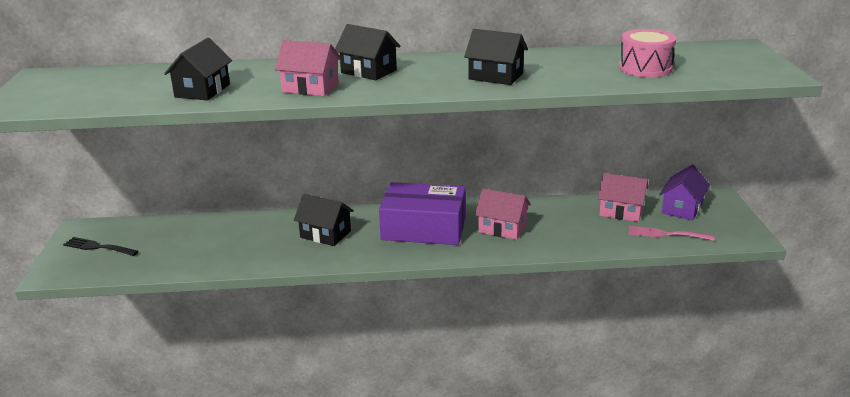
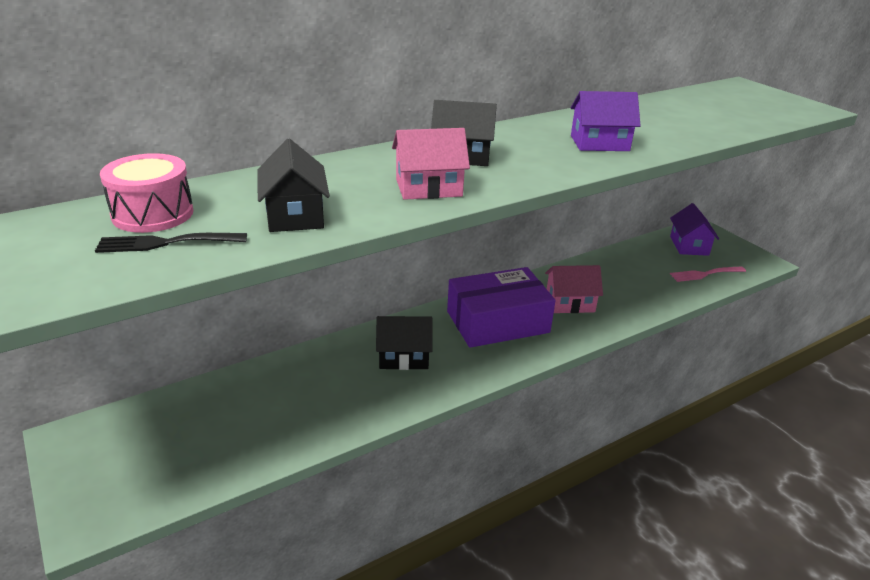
camera: 30 degrees left, 5 degrees up
(98, 247) = (121, 459): black fork -> black fork (165, 243)
(495, 76) = (599, 143): black house -> purple house
(621, 211) = (647, 260): pink house -> none
(645, 68) = (710, 116): pink drum -> pink drum (153, 214)

